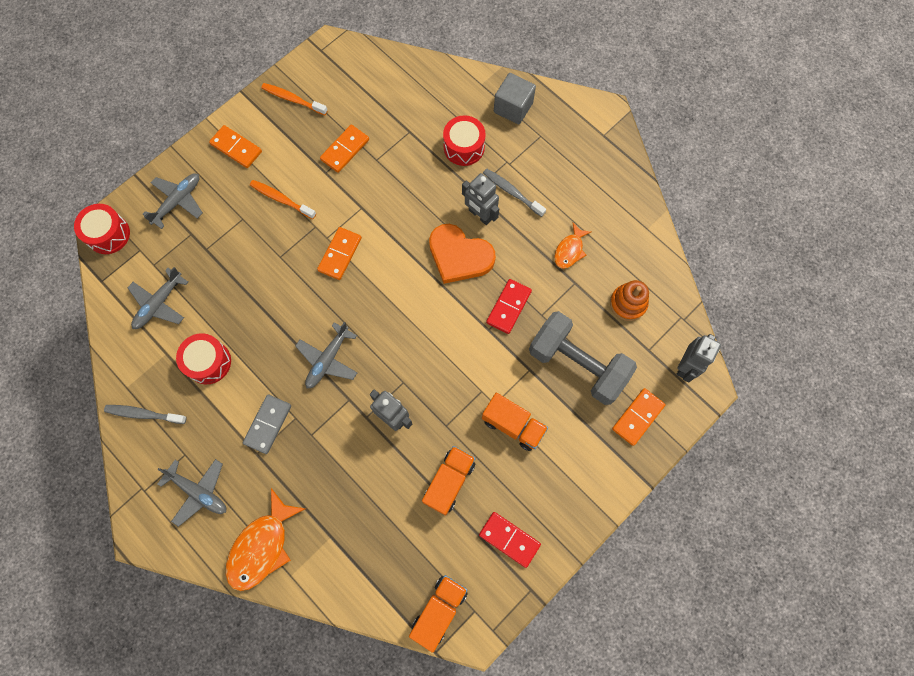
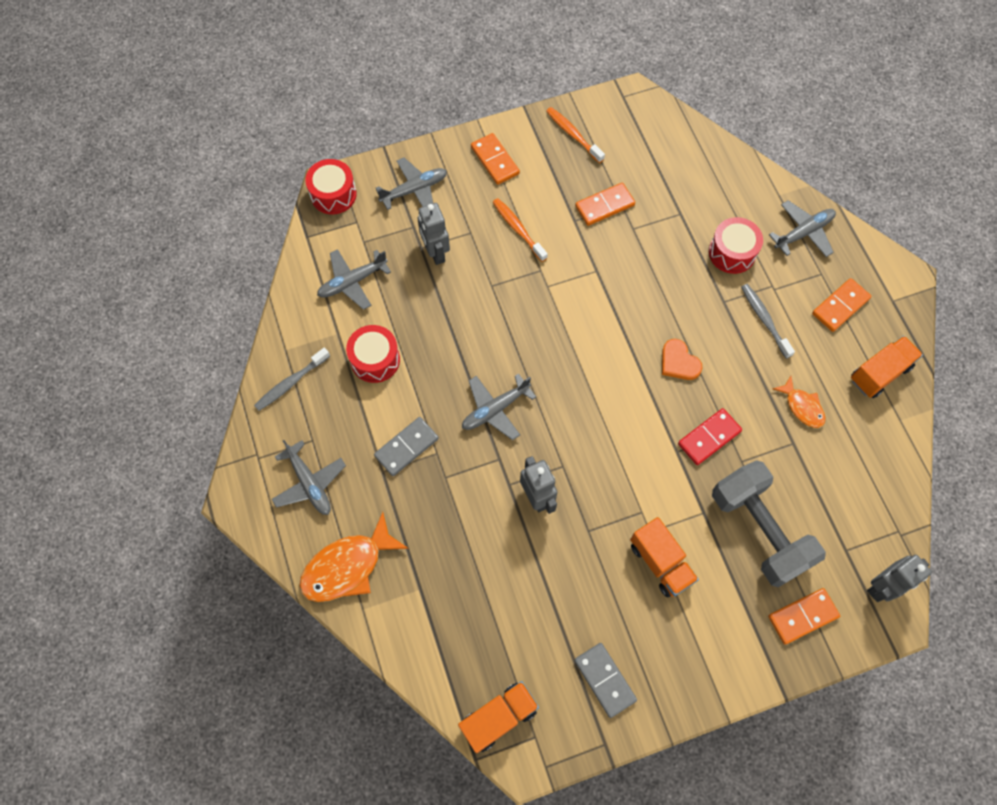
camera: 25 degrees right, 5 degrees down
(144, 414) = (290, 383): grey toothbrush -> grey toothbrush turned 75 degrees counterclockwise
(340, 254) = (553, 309): orange domino -> orange domino (840, 306)
(449, 481) = (566, 590): orange truck -> orange truck (879, 373)
(459, 256) = (679, 362): orange heart -> orange heart, size x0.58
(480, 215) = (719, 329): grey robot -> grey robot (435, 252)
(509, 539) = (604, 680): red domino -> grey domino
(513, 107) = (803, 233): grey cube -> grey plane
(569, 250) = (802, 407): orange fish -> orange fish turned 90 degrees counterclockwise
(628, 303) = (844, 490): orange stacking toy -> none

